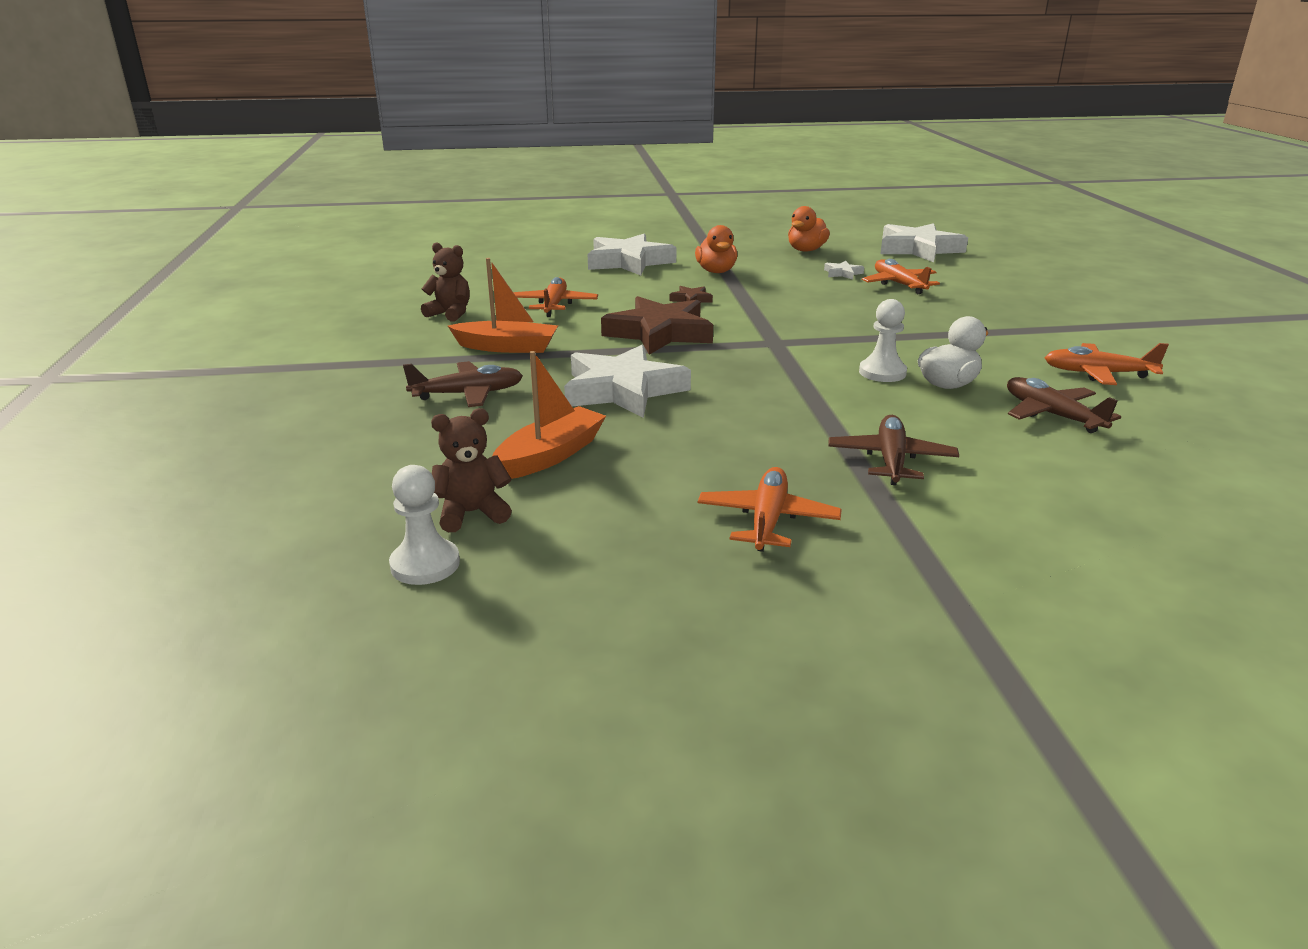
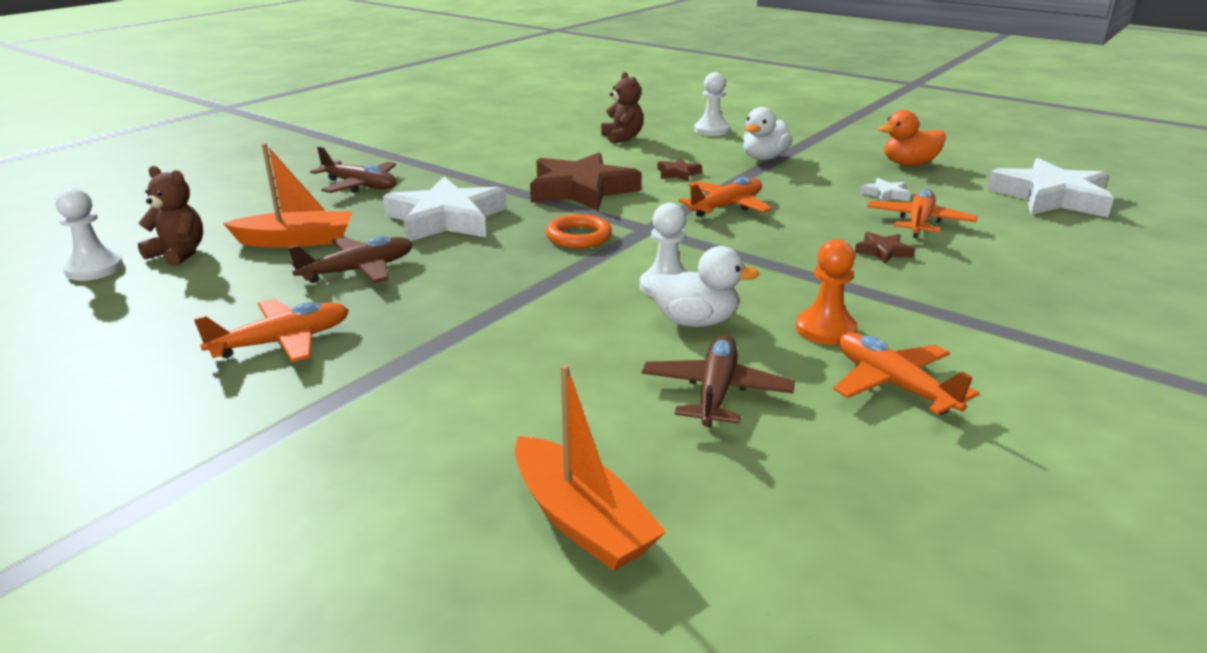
camera: 45 degrees right, 0 degrees up
(450, 314) = (488, 132): brown teddy bear -> brown teddy bear (622, 138)
(507, 347) = (460, 165): orange boat -> orange boat (581, 520)
(554, 305) = (566, 146): orange plane -> orange plane (726, 207)
(629, 262) = (711, 130): white star -> white pawn
(716, 271) = (764, 158): orange duck -> white duck
(749, 364) = (578, 237): none -> orange ring
(891, 460) = (470, 351): brown plane -> brown plane (359, 270)
(925, 307) = (883, 251): none -> brown star
(1009, 360) = (825, 330): none -> orange pawn

